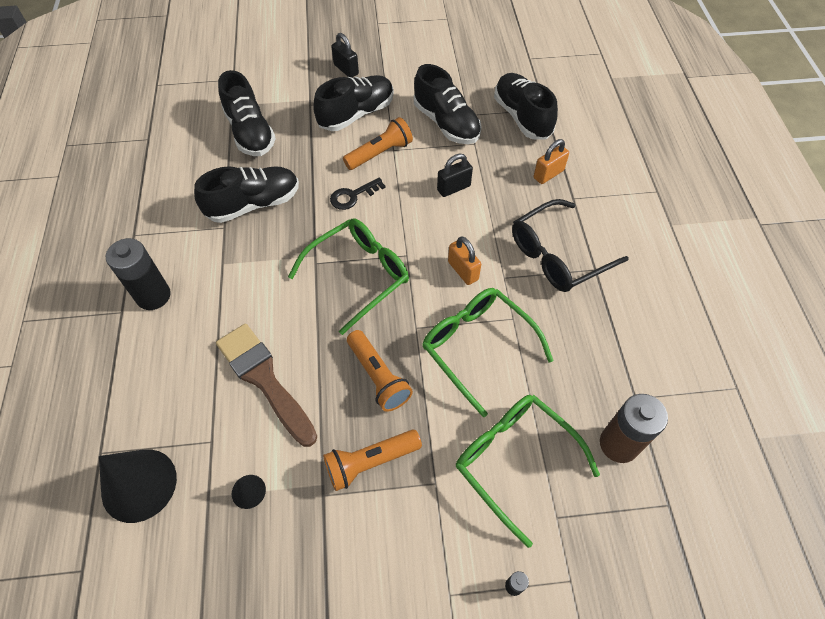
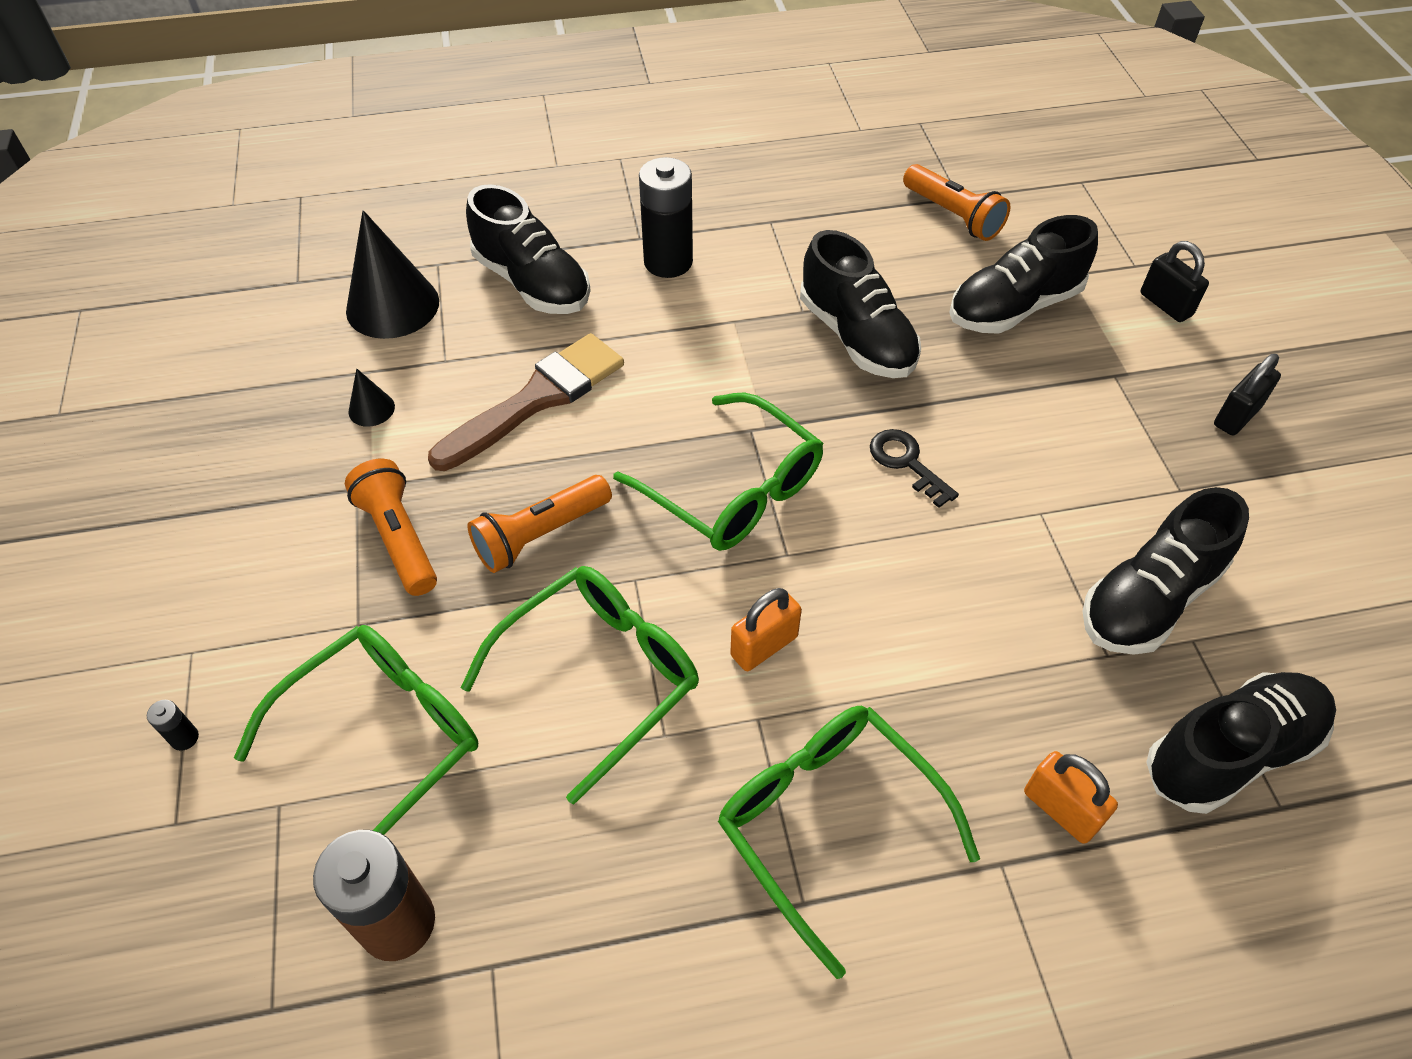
camera: 85 degrees right, 5 degrees down
(356, 114) = (1116, 446): black shoe -> black shoe (532, 283)
(380, 153) = (1024, 492): orange flashlight -> orange flashlight (953, 215)
(453, 188) = (968, 621): black padlock -> black padlock (1165, 304)
(558, 255) = (829, 824): black glasses -> green glasses

